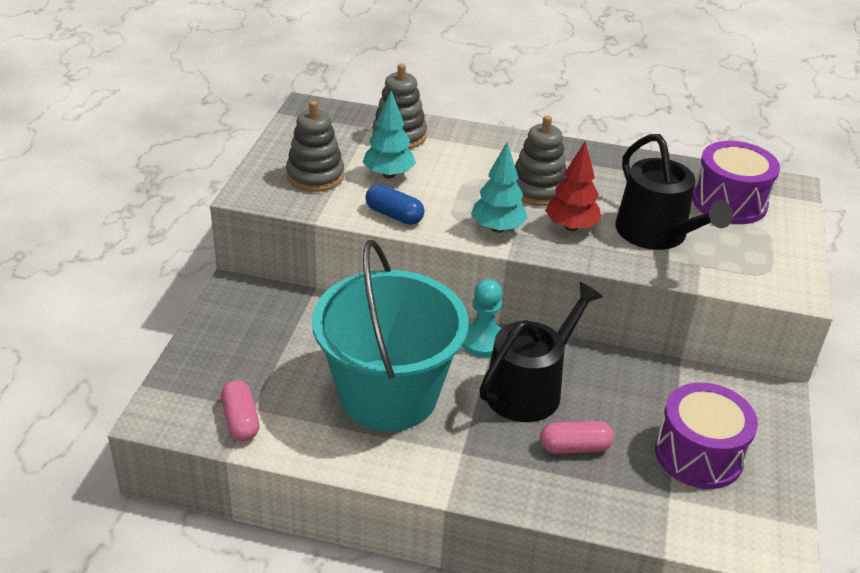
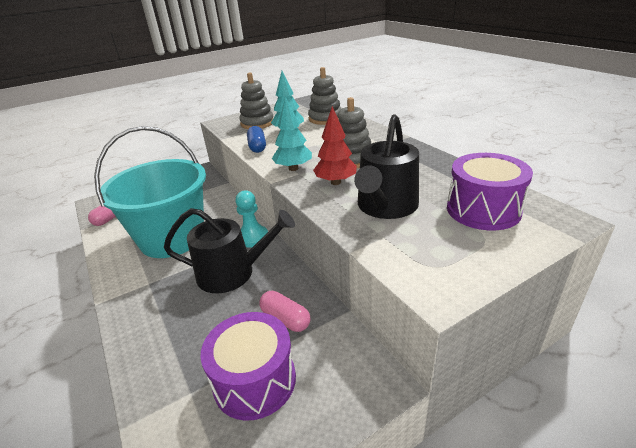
camera: 50 degrees right, 5 degrees down
(574, 447) = (197, 319): pink capsule -> pink capsule (285, 319)

